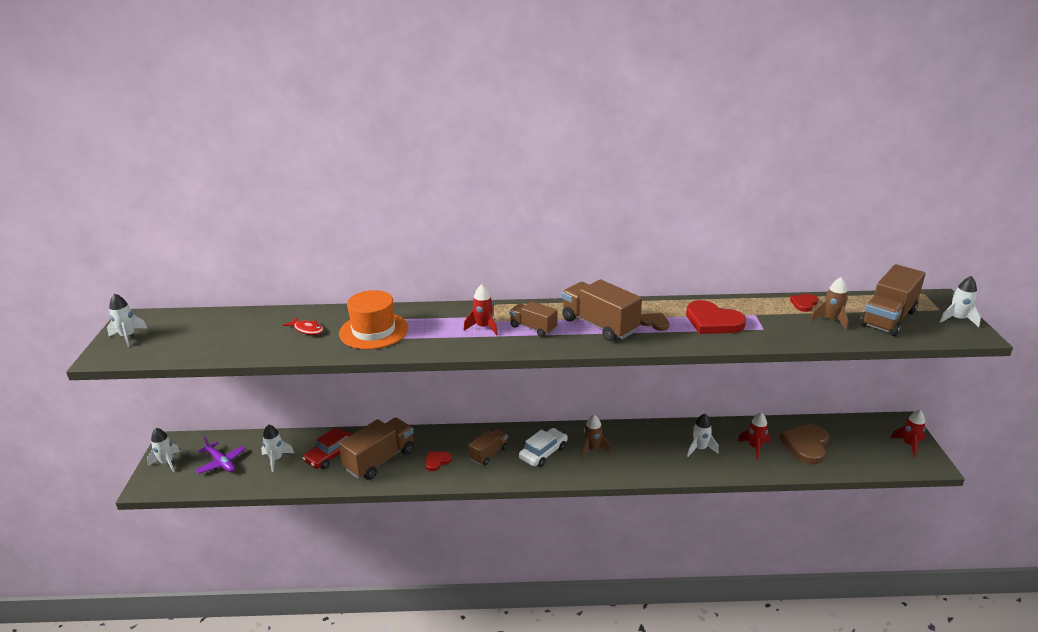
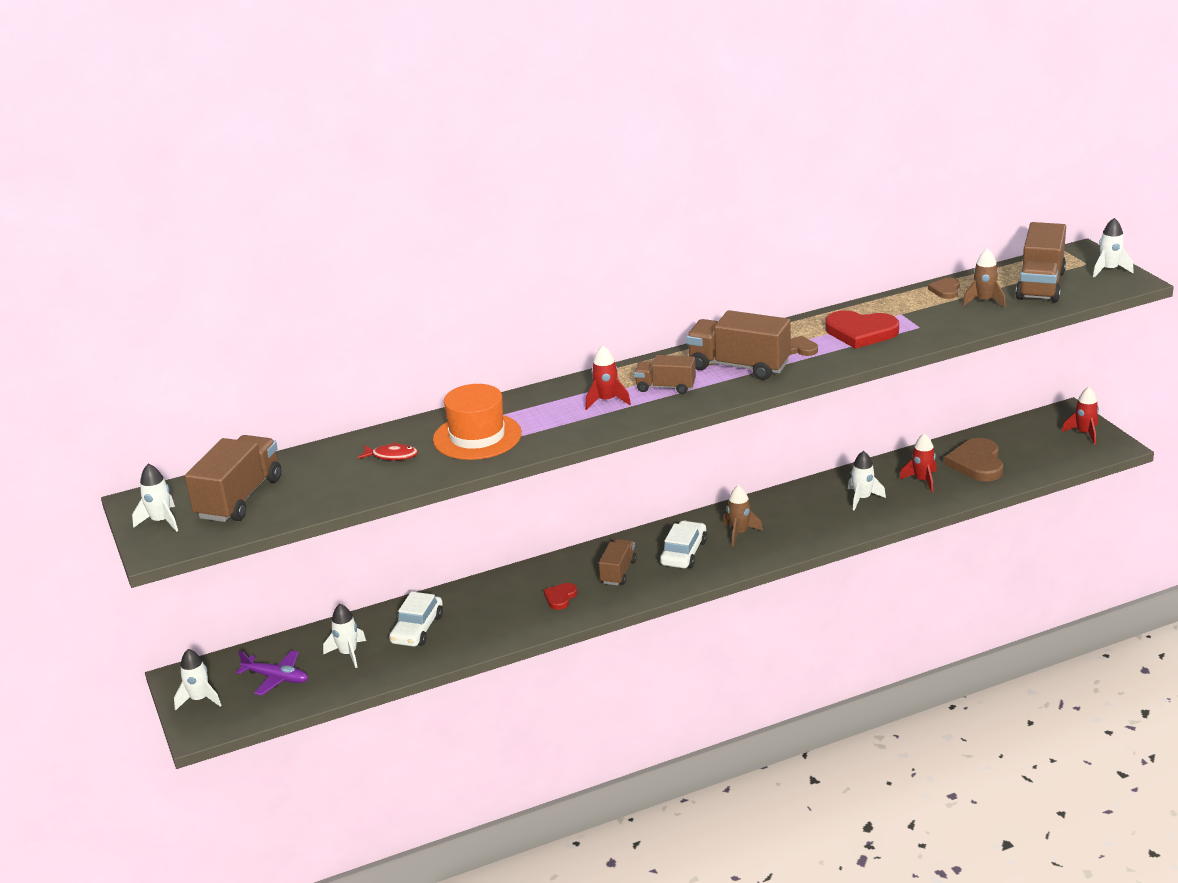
camera: 20 degrees left, 0 degrees up
(331, 455) = (417, 629): red car -> white car
(380, 460) = (486, 616): brown truck -> brown truck (239, 498)
(804, 304) = (945, 290): red heart -> brown heart

